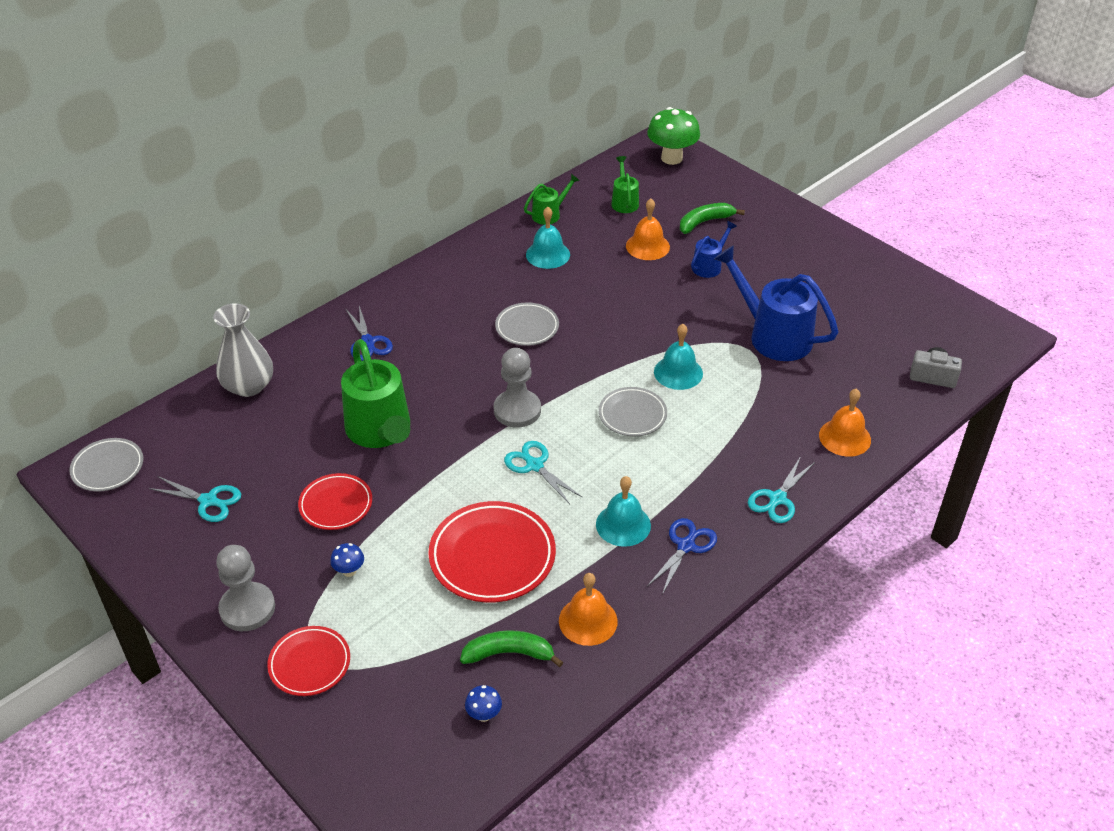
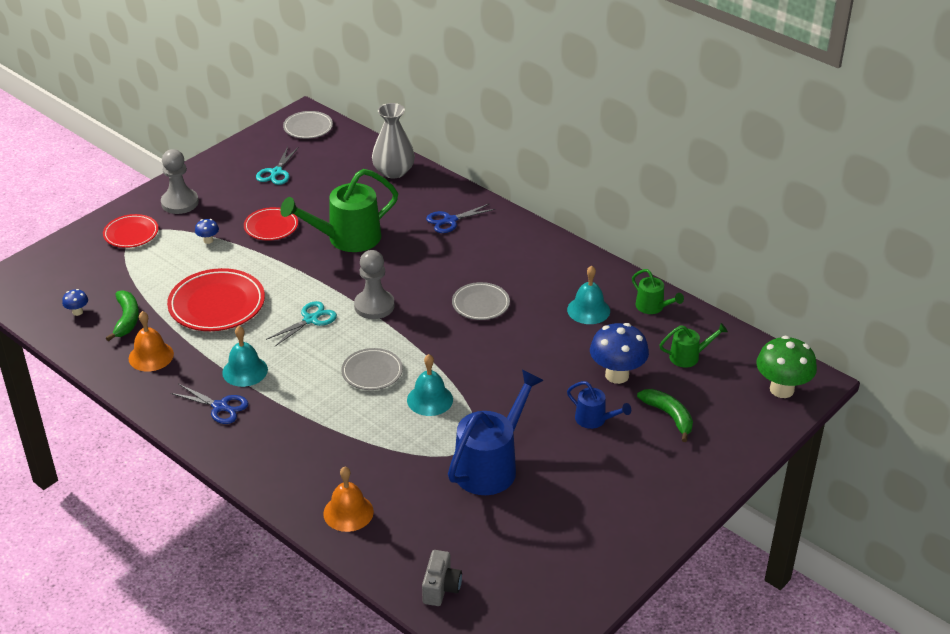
camera: 85 degrees right, 5 degrees down
(647, 246) = (617, 375): orange bell -> blue mushroom
(777, 499) = (270, 463): turquoise scissors -> none

